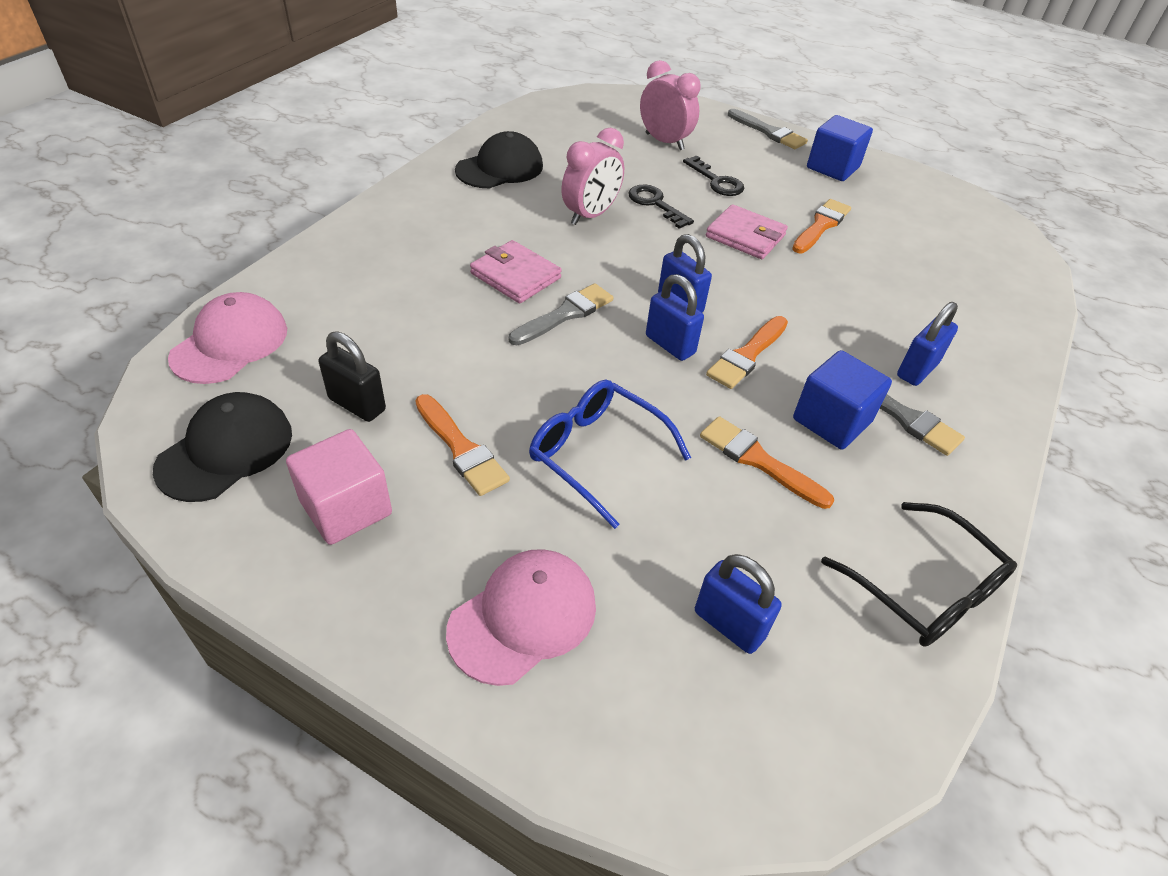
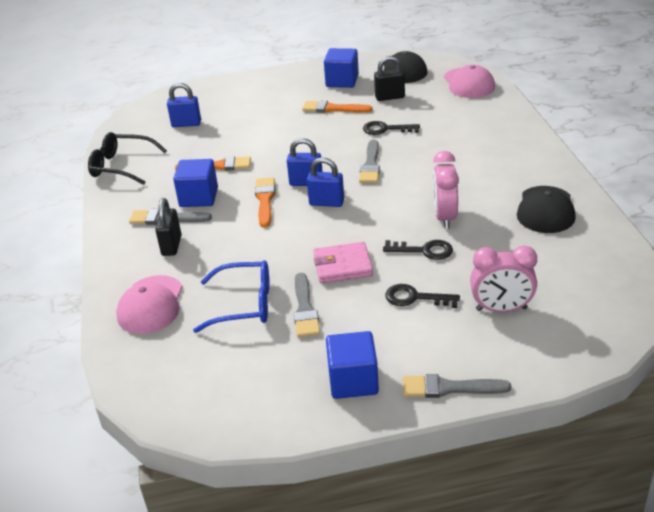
camera: 145 degrees right, 10 degrees down
(346, 508) = (342, 81): pink cube -> blue cube
(463, 351) = (386, 129): none -> black key
(515, 276) = (421, 165): pink wallet -> none
(523, 617) = (252, 94): pink cap -> pink cap (151, 305)
(597, 454) = (283, 133): blue glasses -> blue glasses (244, 304)
(821, 225) = (305, 309): orange brush -> grey brush
(917, 370) = (171, 245): blue padlock -> black padlock

